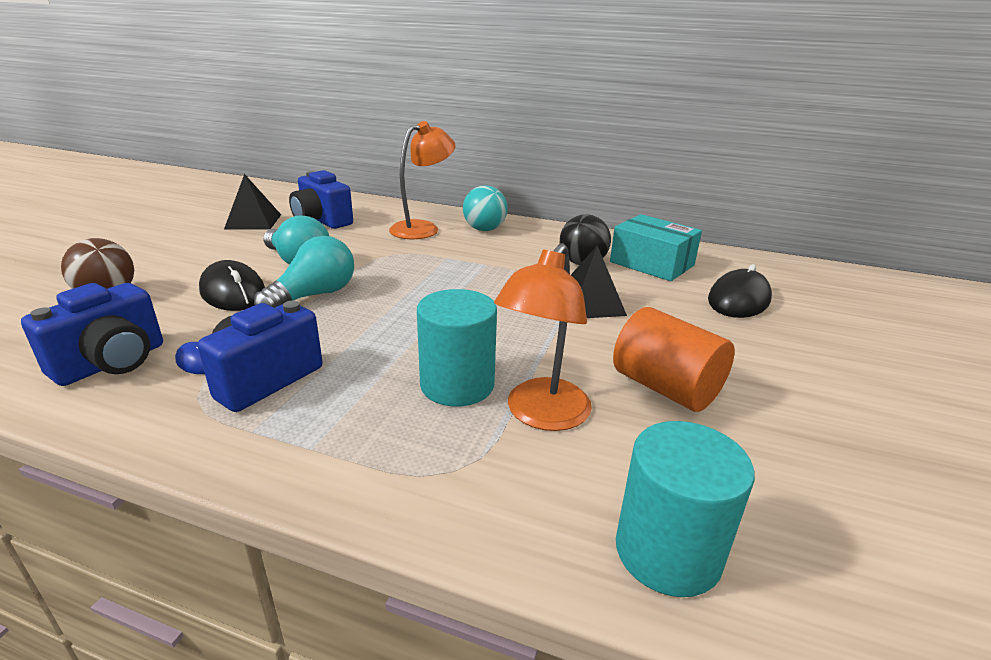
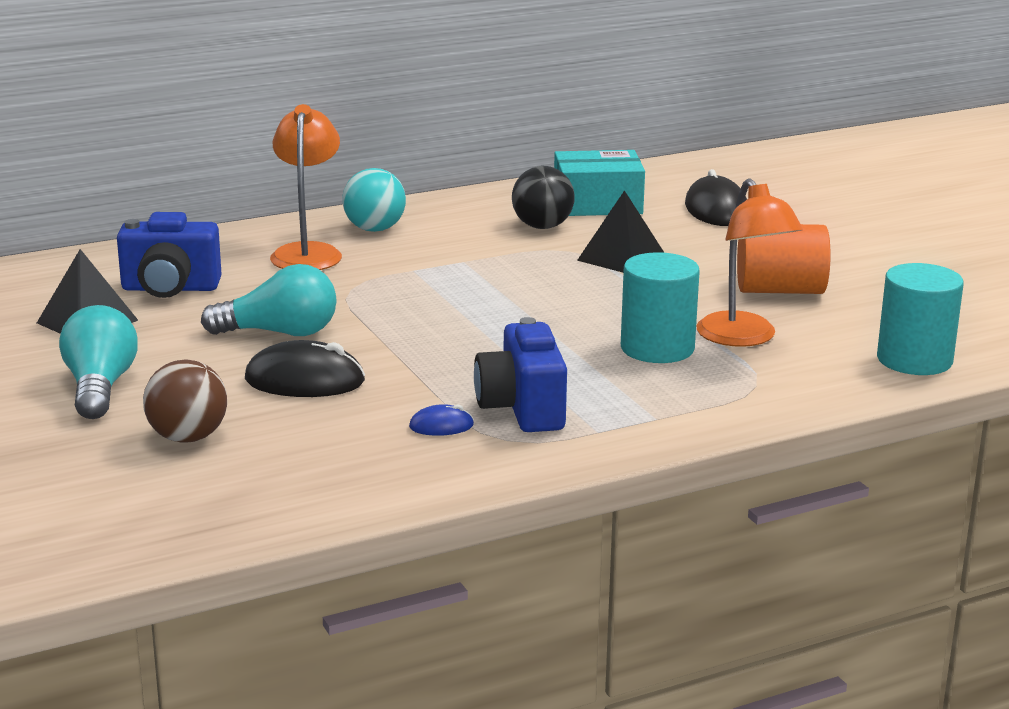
camera: 45 degrees left, 5 degrees down
(112, 363) = (376, 460): blue camera -> none
(314, 295) = (387, 349): turquoise light bulb -> turquoise light bulb (100, 387)

